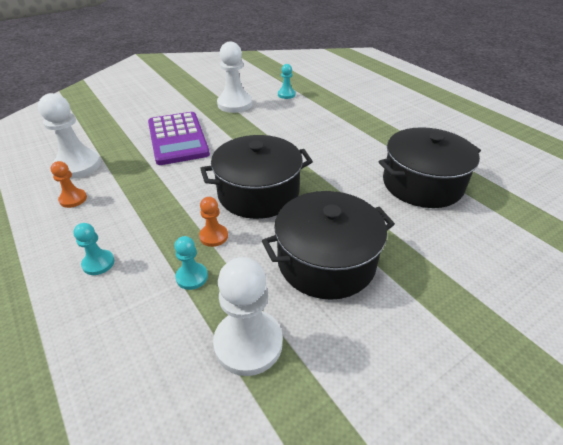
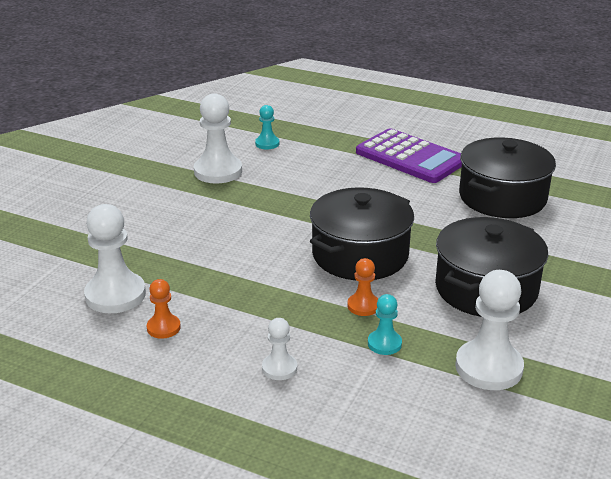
camera: 30 degrees left, 10 degrees down
(98, 263) = (279, 368): turquoise pawn -> white pawn
(177, 138) = (199, 229): purple calculator -> purple calculator (410, 157)

